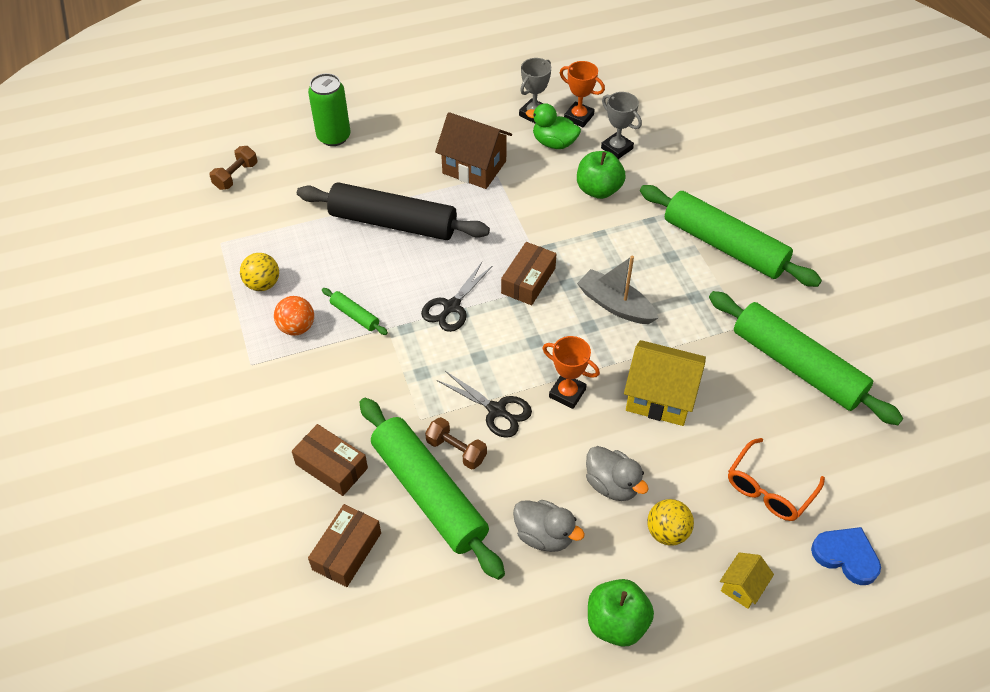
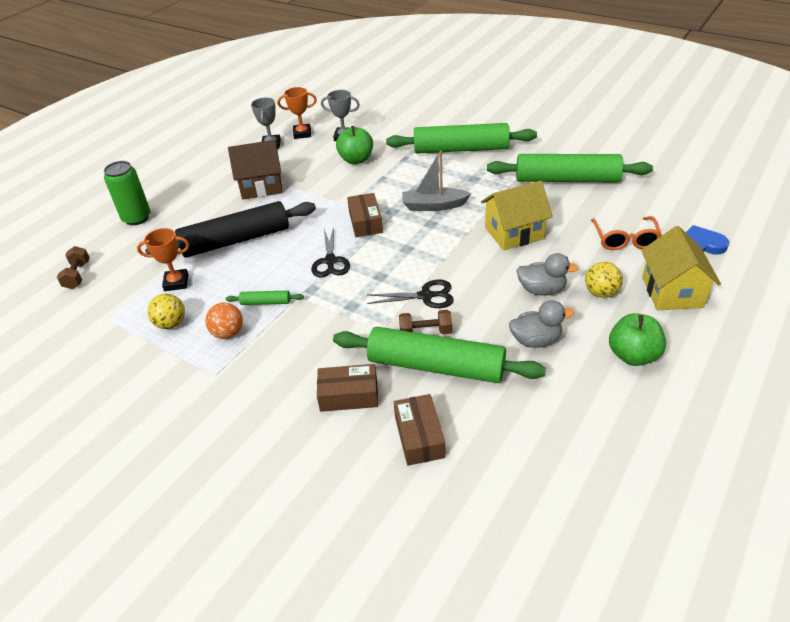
camera: 35 degrees left, 10 degrees down
(554, 143) = (301, 152): green duck -> none
(567, 393) = (458, 262): orange trophy -> orange trophy (176, 283)
(742, 587) = (672, 292): yellow house -> yellow house, size x1.95

